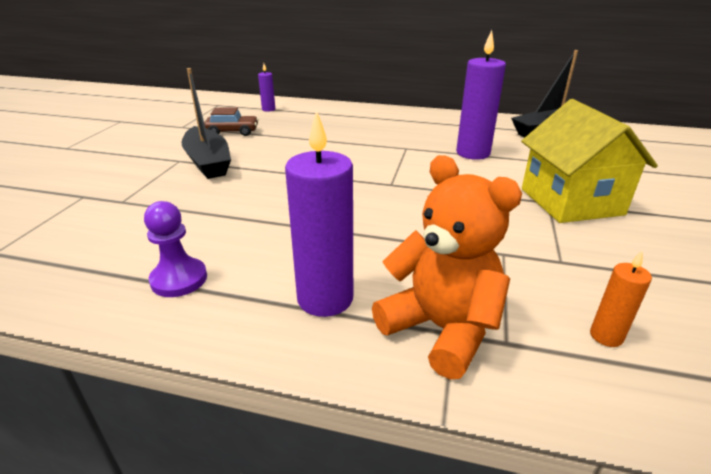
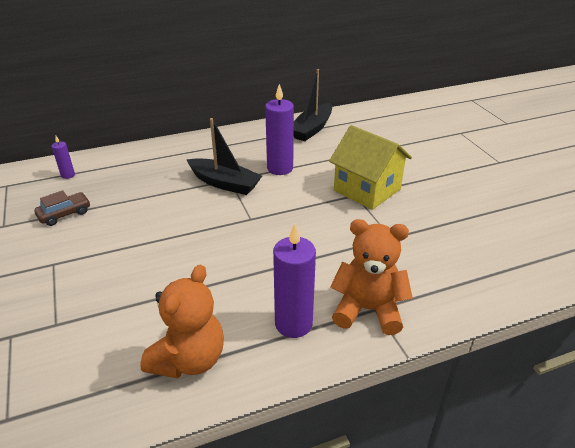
camera: 35 degrees left, 5 degrees up
(179, 279) = (189, 359): purple pawn -> orange teddy bear
(208, 162) = (83, 255): black boat -> black boat (225, 183)
(606, 336) = (439, 274): orange candle -> none

